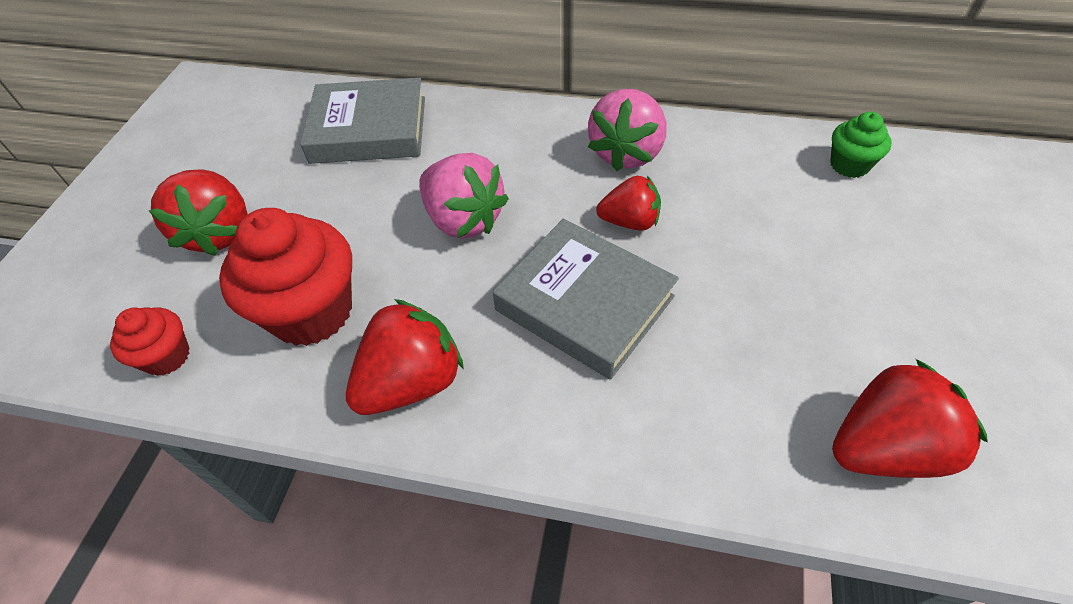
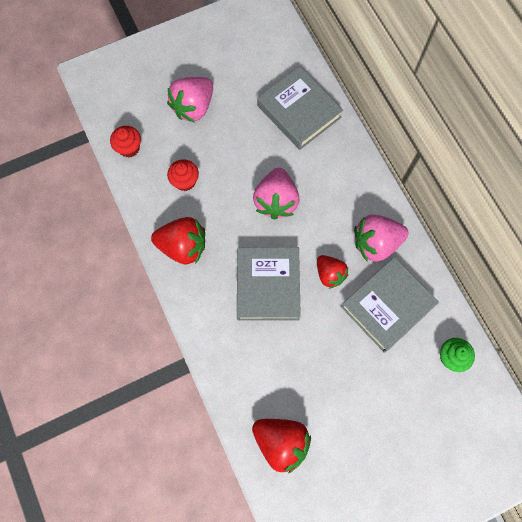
camera: 50 degrees right, 20 degrees up
(219, 232) = (193, 107): red strawberry -> pink strawberry
(311, 312) = (185, 181): red cupcake -> red cupcake, size x0.52
(728, 187) = (387, 306): none -> grey book

